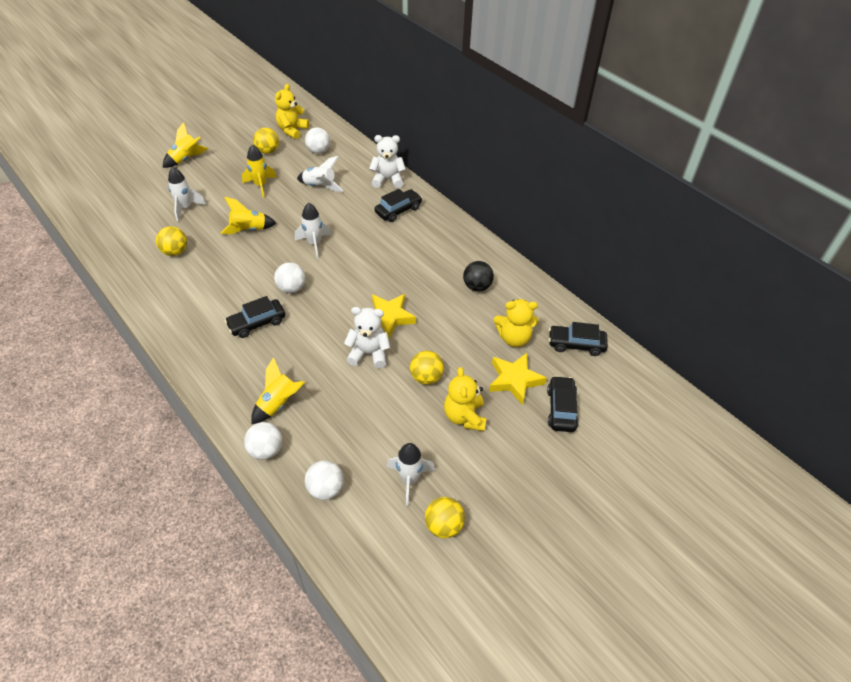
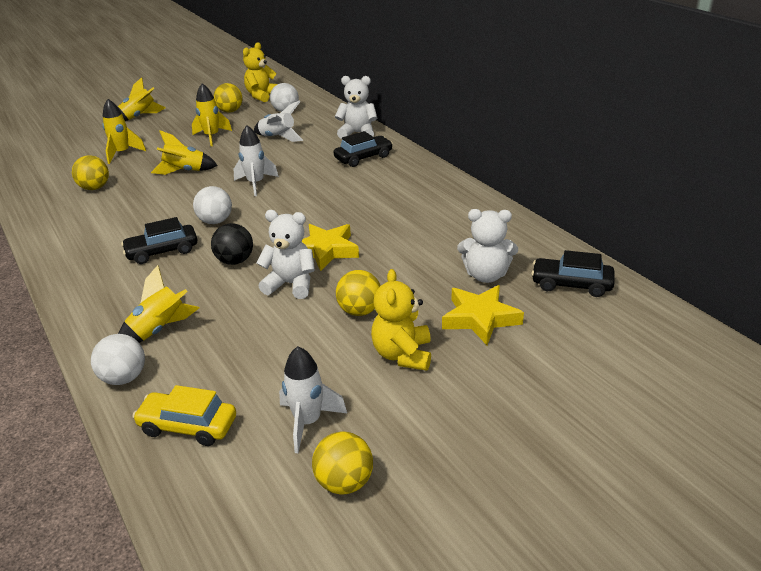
camera: 10 degrees right, 15 degrees down
(186, 208) = (122, 153): white rocket -> yellow rocket
(326, 489) = (188, 426): white ball -> yellow car
(477, 286) = (446, 225): black ball -> black ball (235, 261)
(514, 338) = (486, 275): yellow teddy bear -> white teddy bear
(561, 409) = (542, 352): black car -> none

